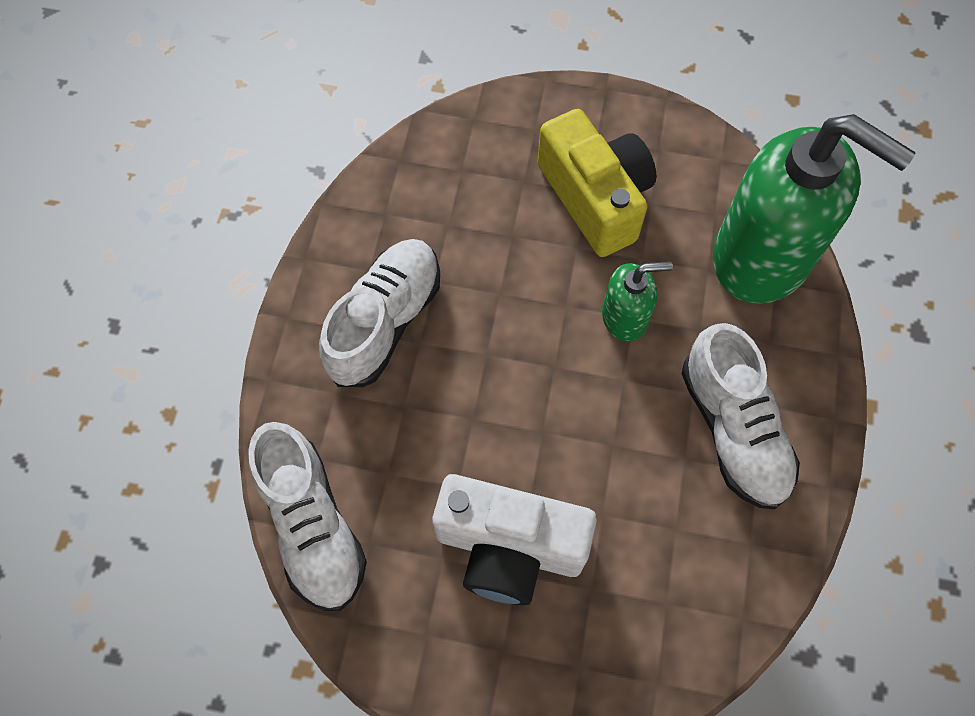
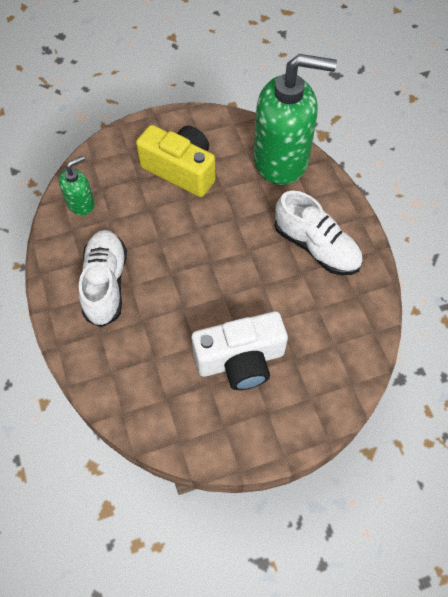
camera: 30 degrees left, 5 degrees down
(312, 526) = (129, 406): white shoe -> none
(625, 317) = (231, 220): green soap dispenser -> green soap dispenser (81, 203)

